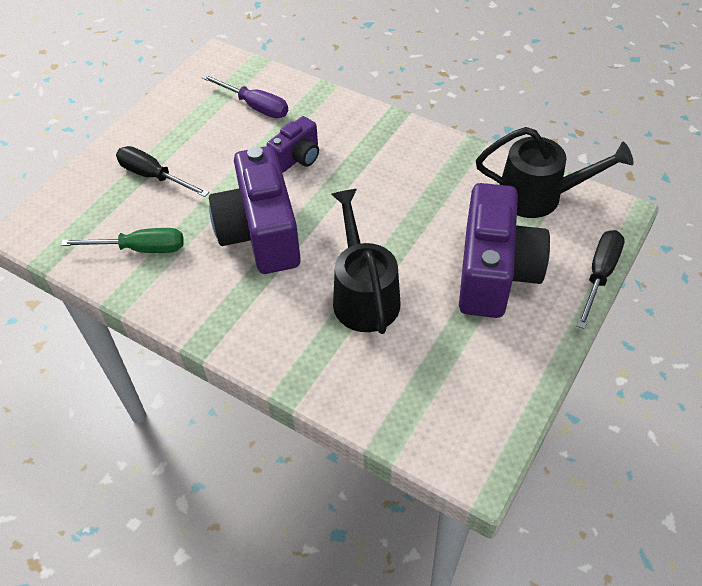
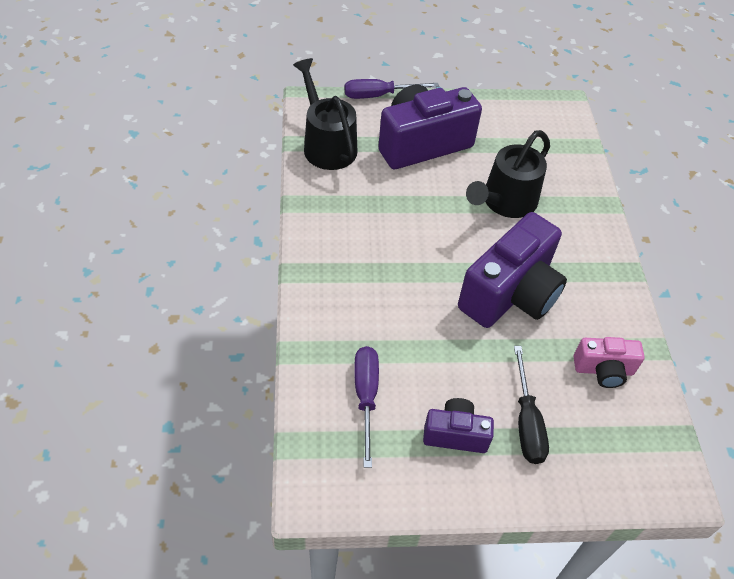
camera: 130 degrees left, 0 degrees up
(140, 249) = (603, 370): green screwdriver -> pink camera
(297, 157) = (408, 317): purple camera -> purple camera (455, 434)
(599, 275) = (379, 95): black screwdriver -> purple screwdriver

